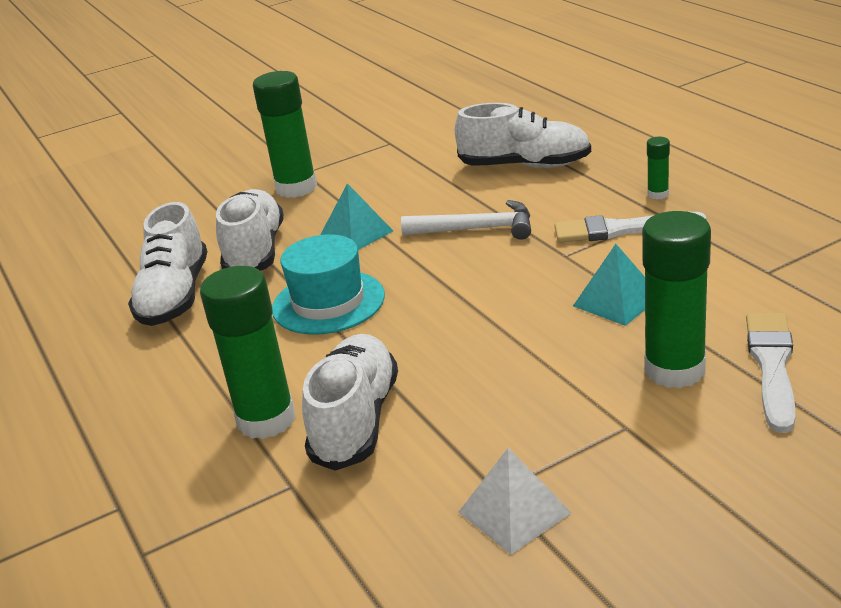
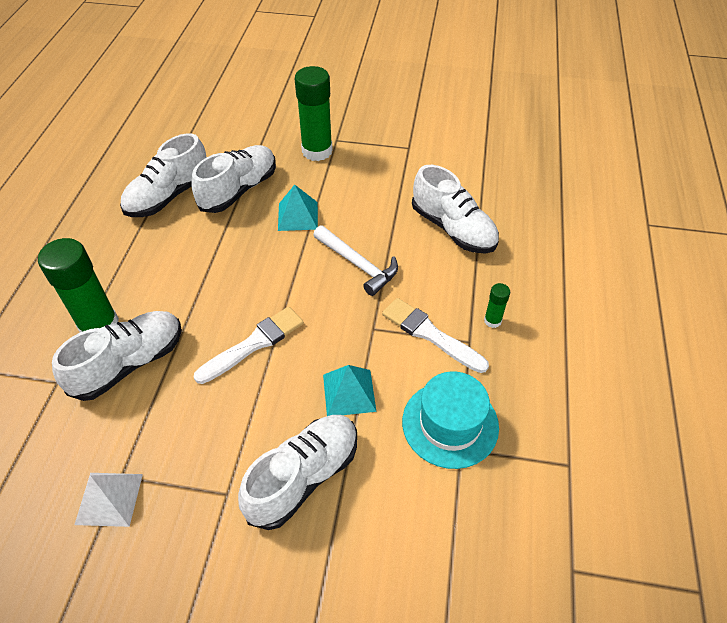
camera: 35 degrees right, 20 degrees up
(328, 302) = (221, 261): turquoise hat -> turquoise hat (450, 424)
(674, 370) = (304, 477): green glue stick -> white shoe
(772, 366) = (354, 527): white brush -> white brush (254, 344)

